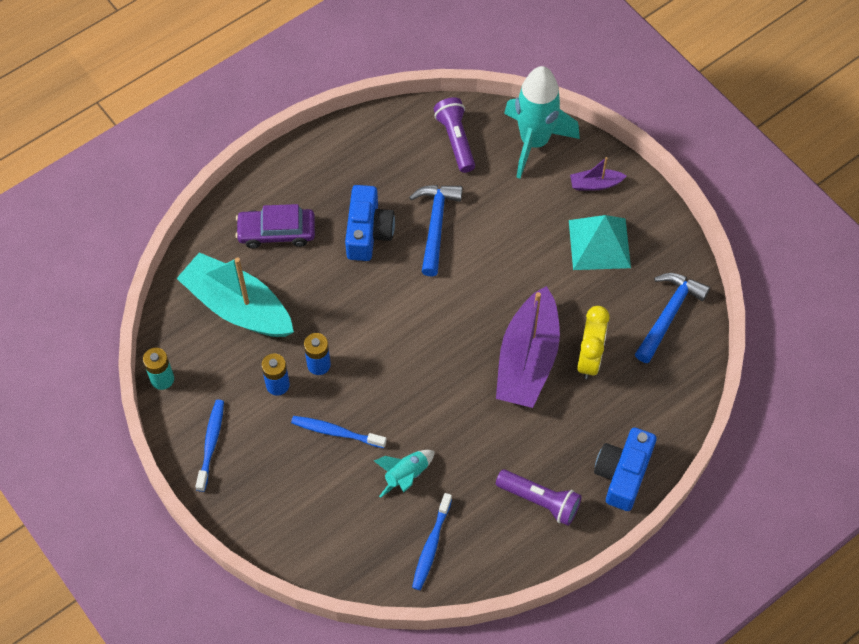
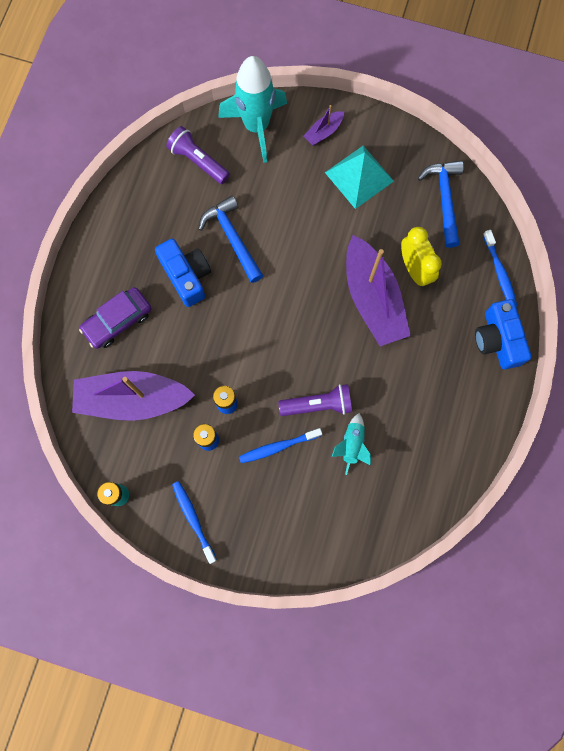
camera: 35 degrees left, 15 degrees up
(238, 307) = (133, 399): turquoise boat -> purple boat
(431, 545) = (407, 484): blue toothbrush -> blue toothbrush (499, 272)
(540, 500) = (456, 398): purple flashlight -> purple flashlight (318, 404)

